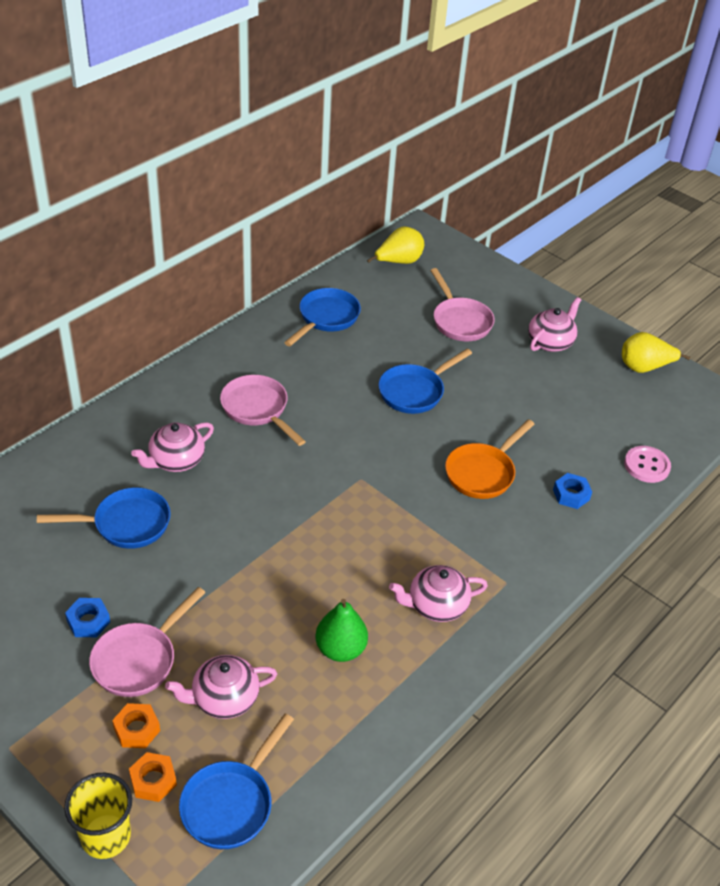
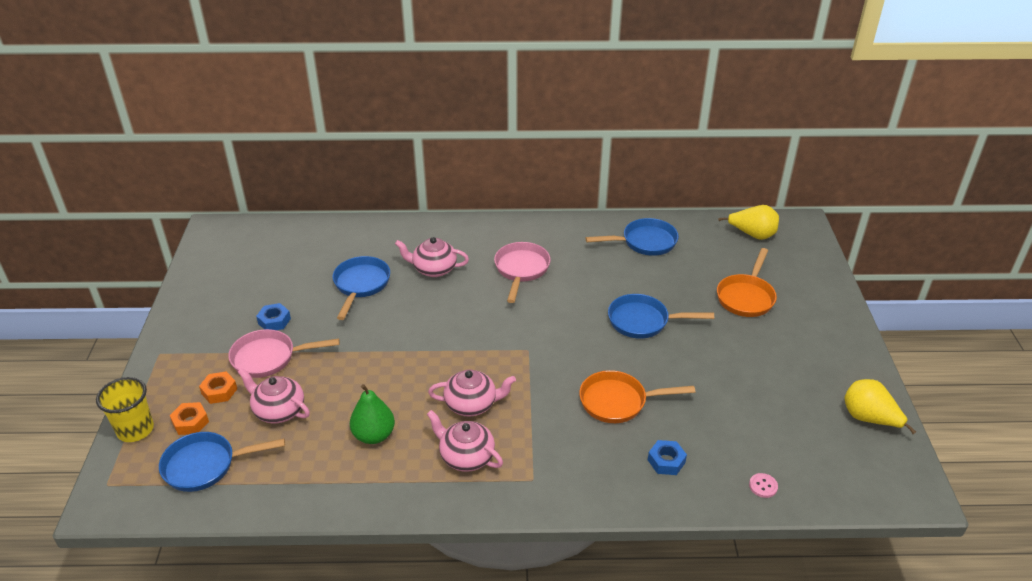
camera: 50 degrees right, 5 degrees down
(126, 524) = (360, 285): blue pan -> blue pan turned 120 degrees counterclockwise
(460, 321) = (746, 297): pink pan -> orange pan
(550, 342) = (805, 352): pink teapot -> pink teapot (472, 404)
(646, 465) = (763, 486): pink button -> pink button, size x0.58

